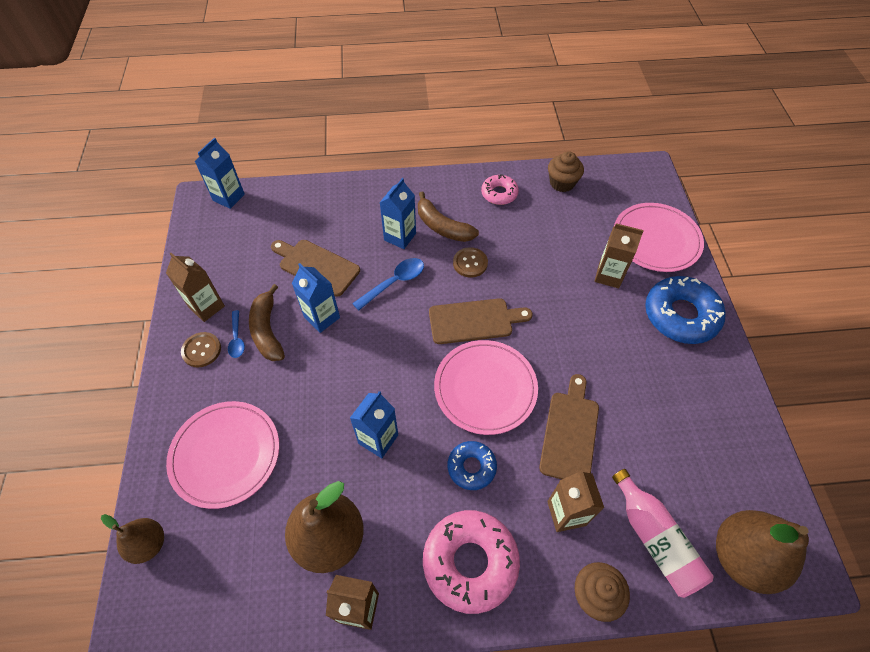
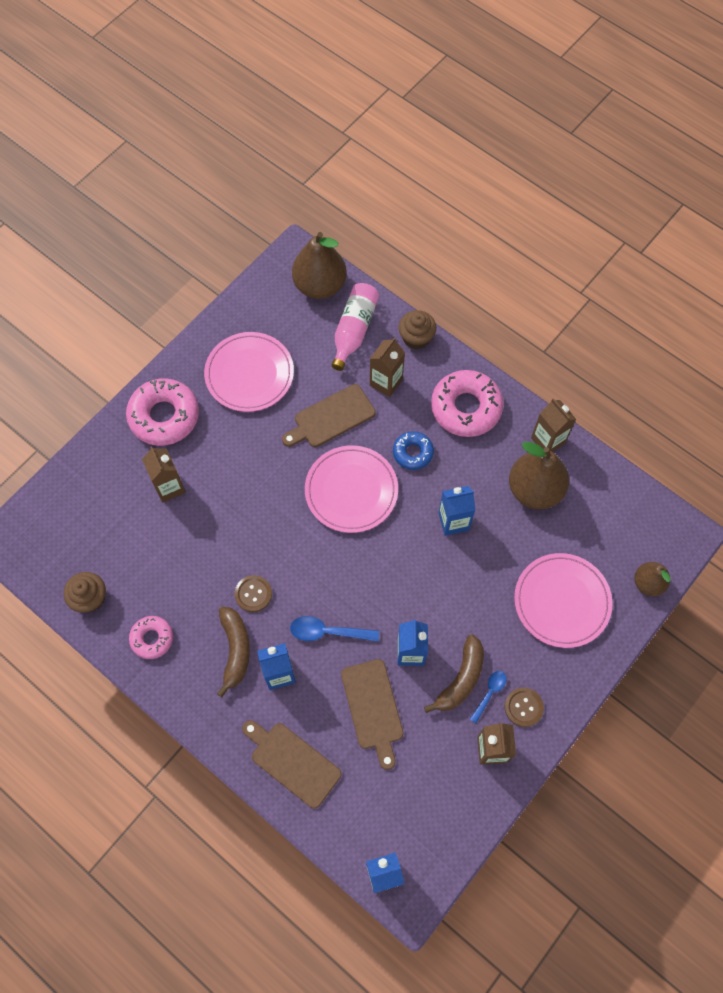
camera: 135 degrees left, 10 degrees up
(474, 321) = (304, 543): brown cutting board -> brown cutting board (292, 762)
(656, 240) = (96, 480): pink plate -> pink plate (249, 374)
(680, 315) = (164, 416): blue donut -> pink donut

